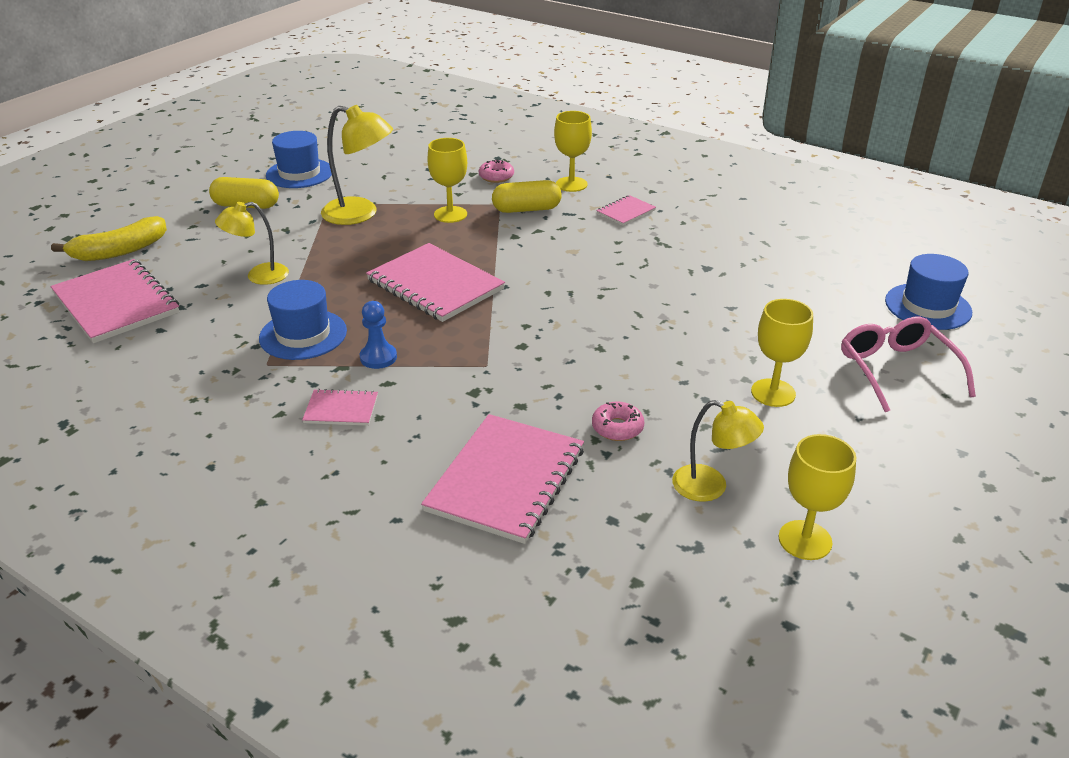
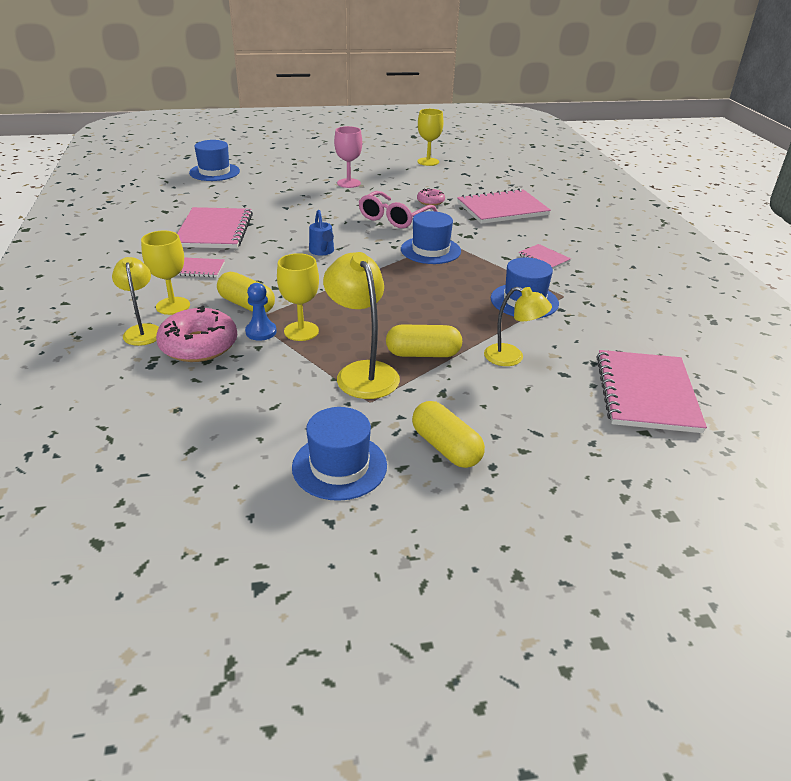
camera: 135 degrees left, 0 degrees up
(120, 251) = (618, 456): yellow banana -> none
(335, 244) = (423, 354): none -> yellow capsule
(378, 357) = (495, 269): blue pawn -> blue pawn (261, 332)
(435, 285) = (403, 288): pink notebook -> pink notebook (214, 230)
(481, 343) = (430, 250): none -> blue hat
(496, 177) = (199, 345): pink donut -> pink donut, size x1.90
(575, 279) = (322, 252): none -> blue watering can
(710, 487) = (431, 179): yellow lamp -> yellow lamp (143, 330)
(773, 393) = (348, 183): yellow goblet -> pink goblet
(896, 370) = (288, 168): pink glasses -> pink glasses (393, 218)

